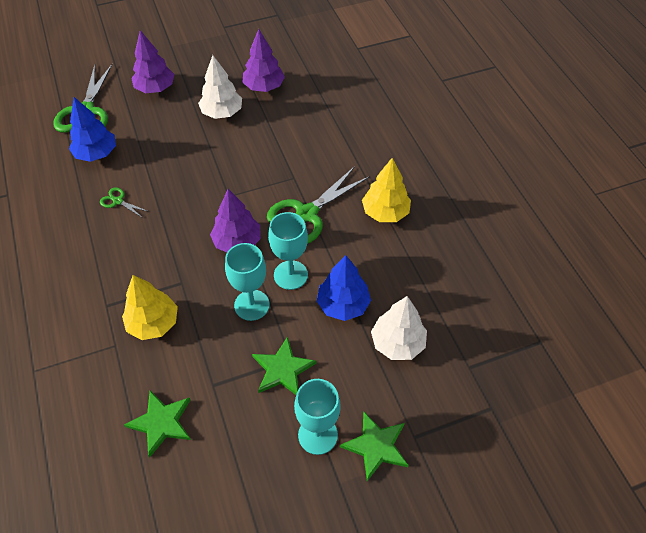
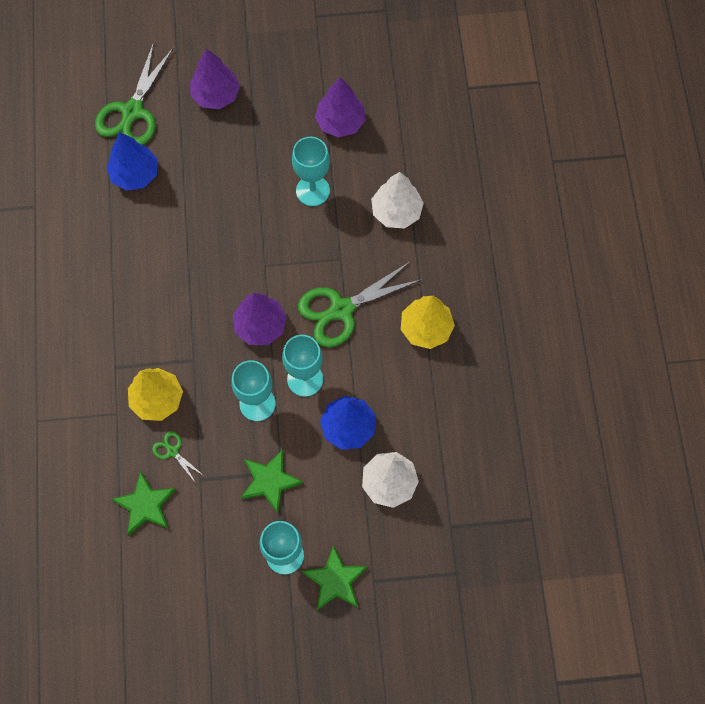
camera: 15 degrees right, 15 degrees up
(118, 201) = (147, 244): green scissors -> green scissors (172, 451)
(222, 113) = (283, 149): white tree -> white tree (396, 212)
(255, 135) = (312, 191): none -> turquoise goblet

